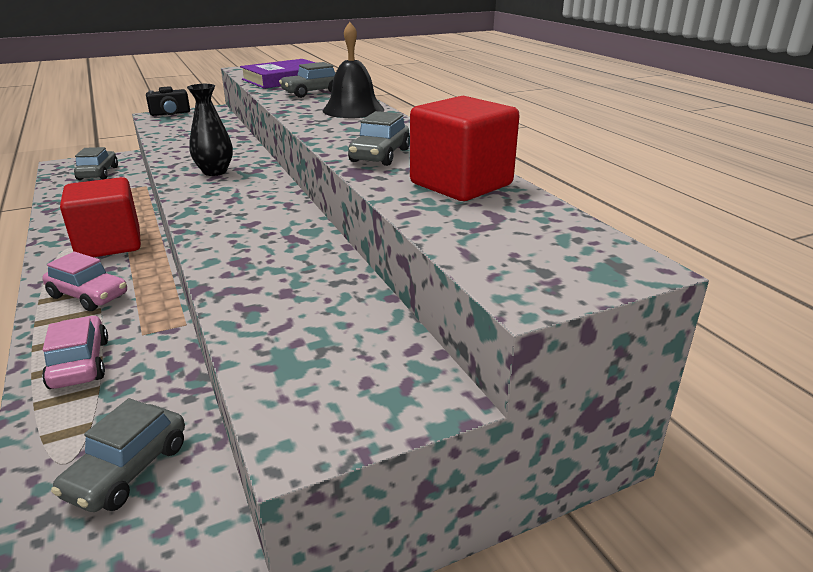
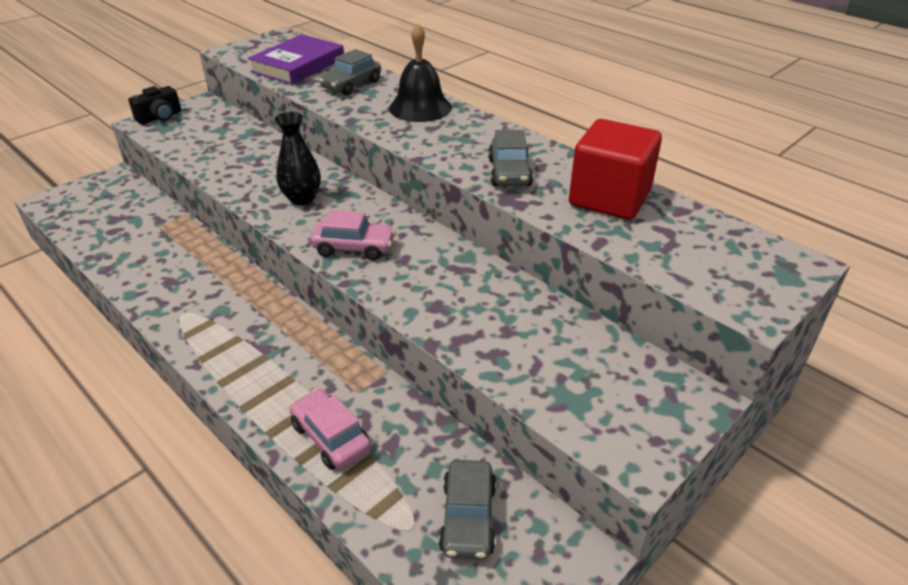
camera: 20 degrees left, 10 degrees up
(88, 296) = (264, 365): pink car -> pink car (354, 248)
(98, 173) = (111, 206): grey car -> none
(109, 244) = (223, 299): red cube -> none

